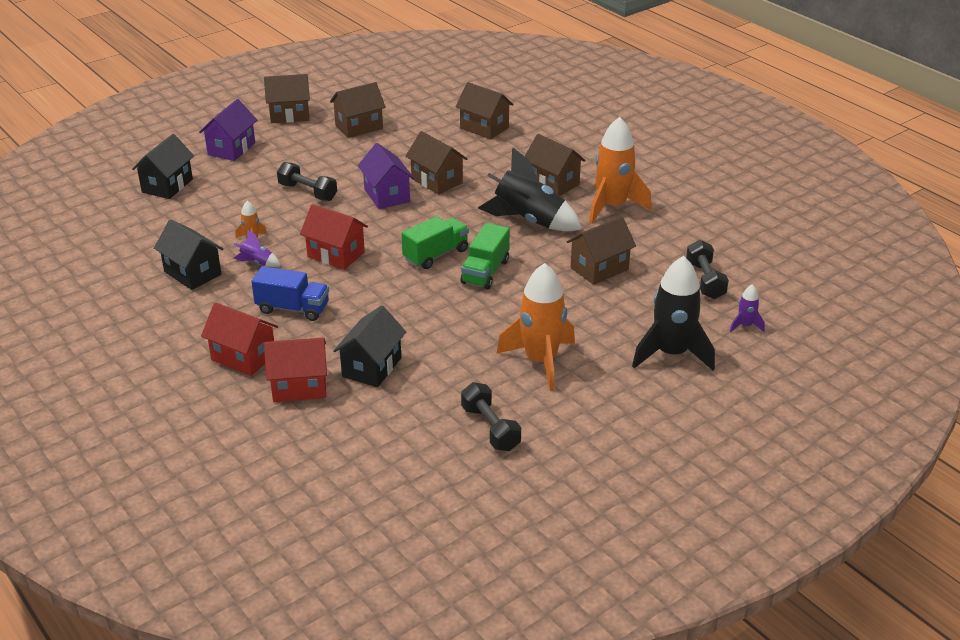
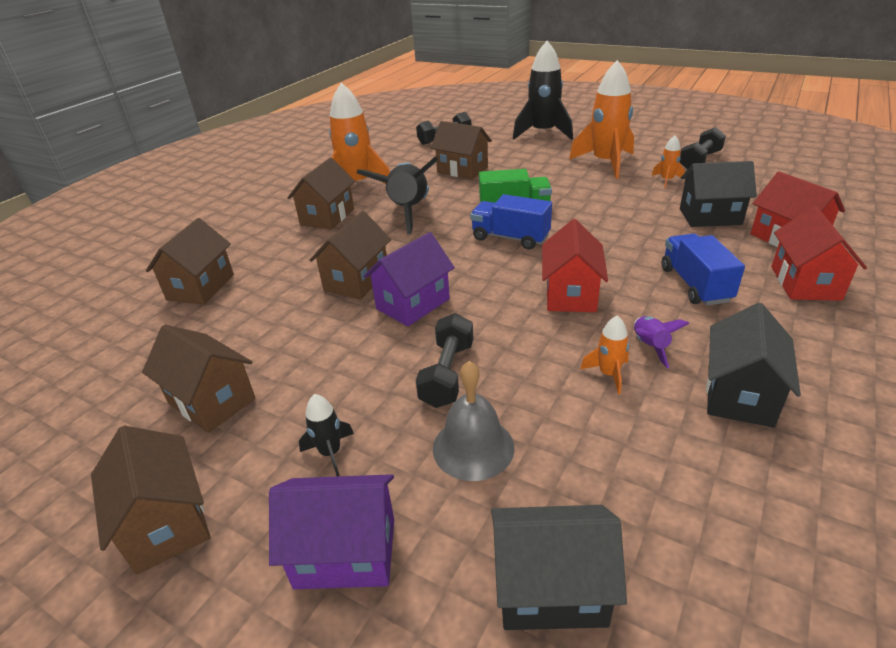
camera: 110 degrees left, 0 degrees up
(250, 187) = (473, 447): none -> grey bell
(288, 152) = (330, 453): none -> black rocket
(436, 255) = (510, 238): green truck -> blue truck
(464, 380) = (666, 180): none -> orange rocket
(745, 325) = (487, 122): purple rocket -> none

